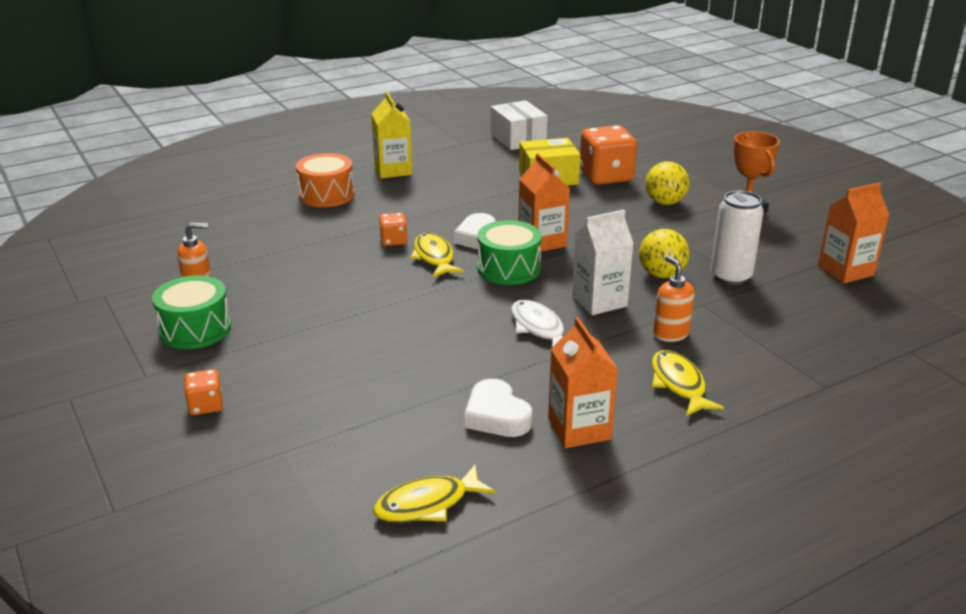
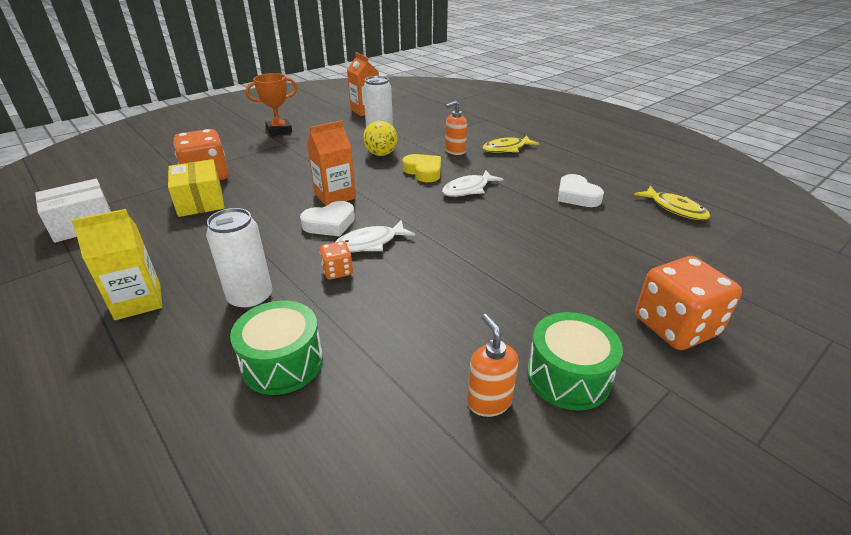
camera: 100 degrees left, 5 degrees up
(206, 406) = (675, 326): orange dice -> orange dice, size x2.02
(326, 195) = (203, 347): orange drum -> none
(374, 207) = (251, 298): none -> white can
(434, 257) = (370, 243): yellow fish -> white fish
(496, 415) = (576, 196): white heart -> white heart turned 105 degrees clockwise
(508, 268) = (384, 206): green drum -> green drum (283, 363)
(579, 429) = (568, 172): orange carton -> none
(599, 301) = (423, 171): white carton -> yellow heart
(665, 202) = (265, 154): yellow ball -> none

